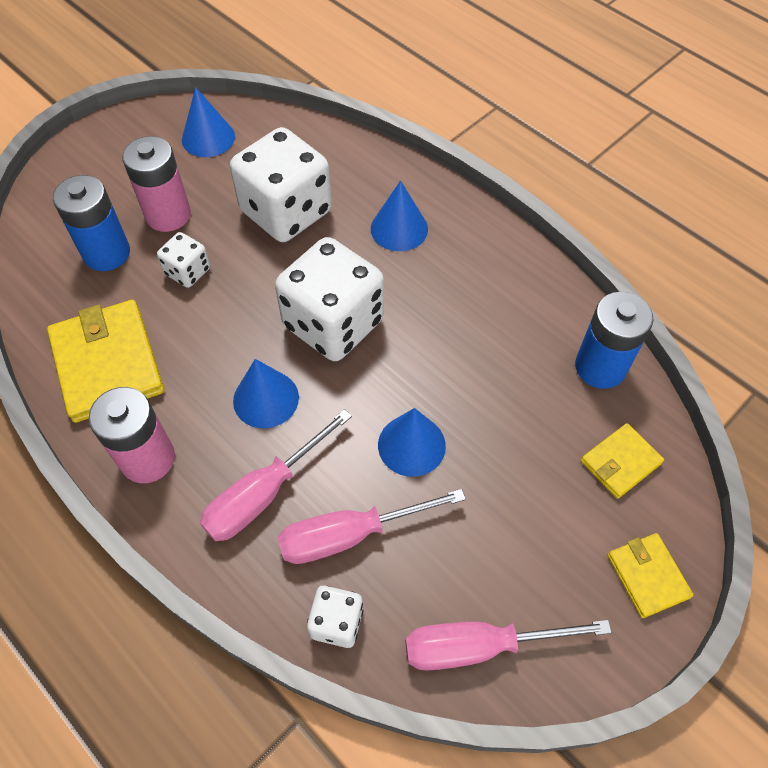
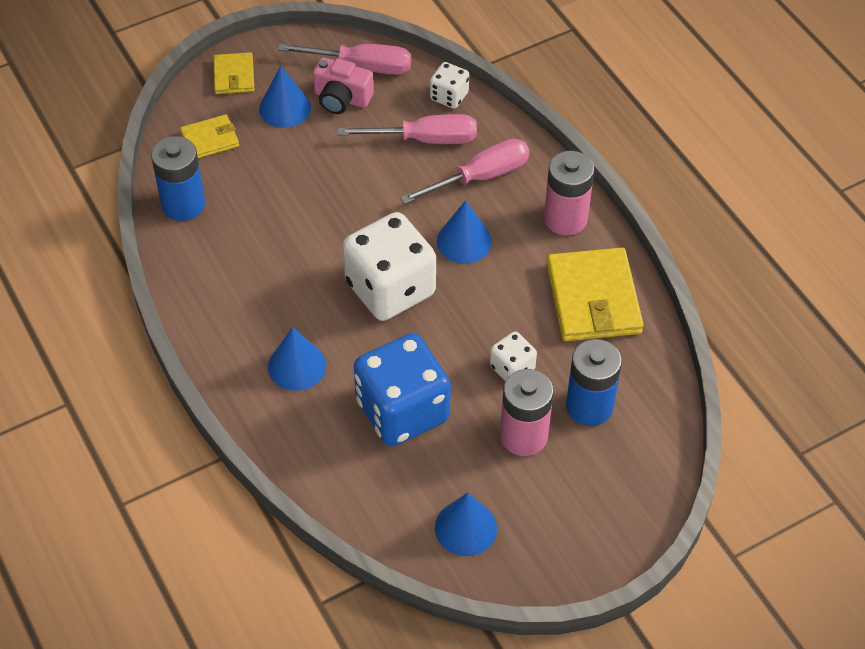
camera: 165 degrees left, 5 degrees down
(286, 212) = (402, 411): white dice -> blue dice
(411, 445) = (359, 184): blue cone -> blue cone (285, 108)
(485, 576) = (341, 98): none -> pink camera

